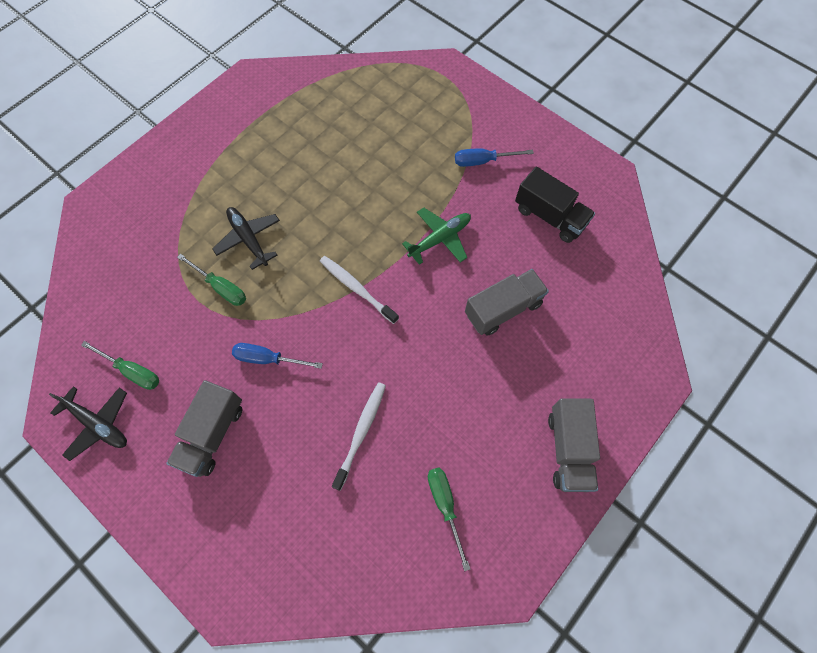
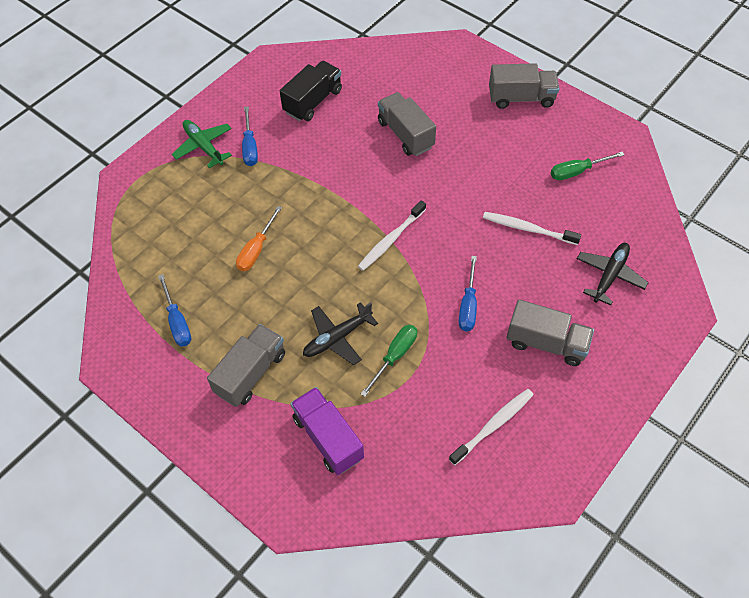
camera: 90 degrees left, 10 degrees down
(98, 424) = (552, 447): black plane -> black plane (609, 276)
(132, 371) = (493, 425): green screwdriver -> white toothbrush
(151, 232) = (328, 438): none -> purple truck
(224, 173) = (251, 373): none -> grey truck
(283, 117) = (177, 322): none -> blue screwdriver
(354, 172) = (256, 249): none -> orange screwdriver
(440, 239) = (336, 178): green plane -> green plane (204, 146)

